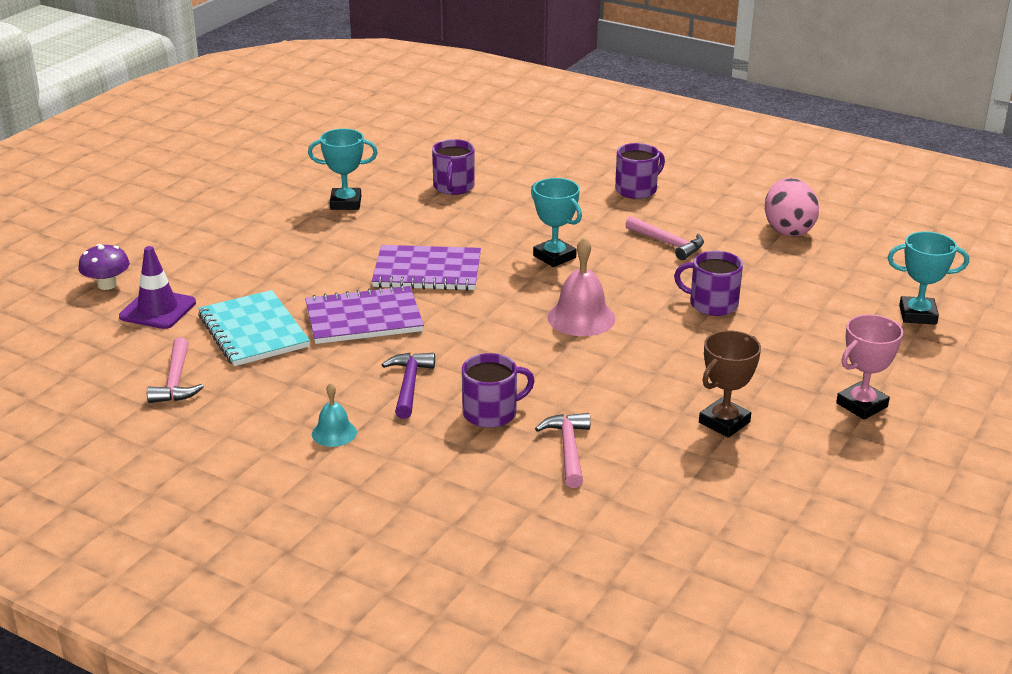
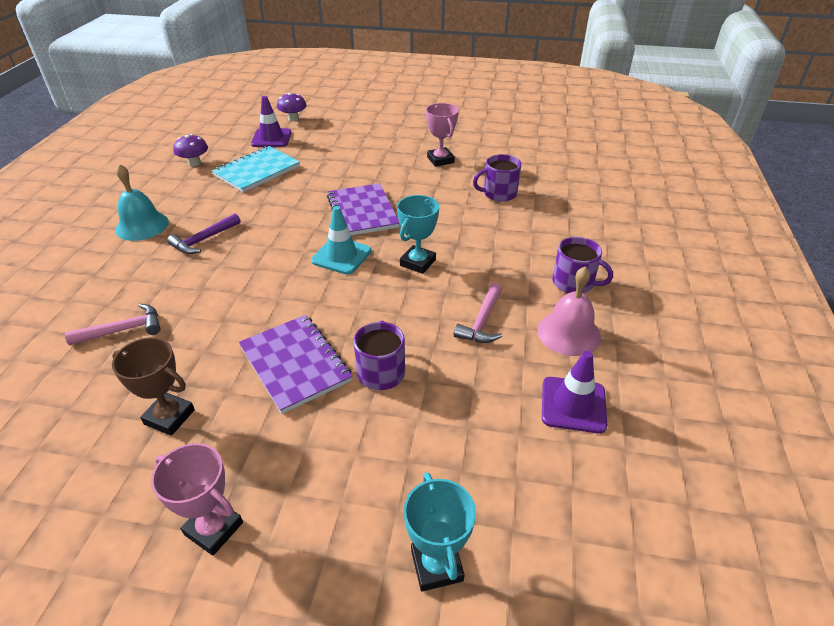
camera: 70 degrees right, 10 degrees up
(176, 381) = (194, 163): pink hammer -> purple mushroom
(334, 433) = (142, 226): turquoise bell -> turquoise bell, size x1.71
(346, 203) = (440, 160): turquoise trophy -> pink trophy
(364, 318) = (286, 203): purple notebook -> purple notebook (295, 364)
(409, 385) = (204, 240): purple hammer -> purple hammer turned 150 degrees clockwise
(491, 413) = (172, 282): purple mug -> none
(512, 297) = (341, 256): none -> turquoise traffic cone
(581, 318) = (324, 296): pink bell -> pink bell (568, 333)
(788, 230) = (573, 405): pink egg -> purple traffic cone

